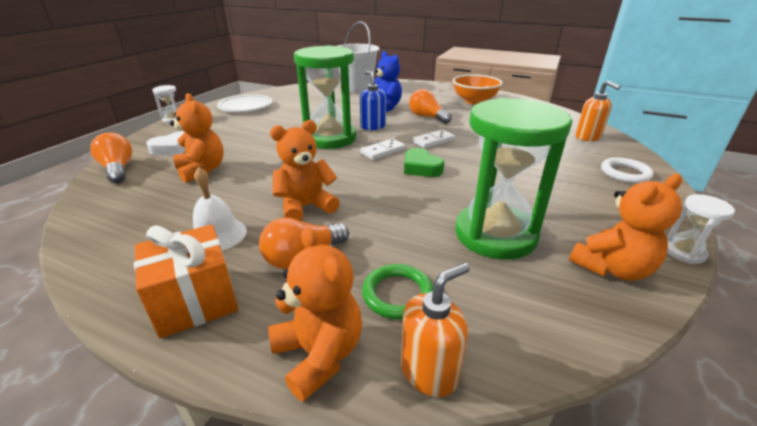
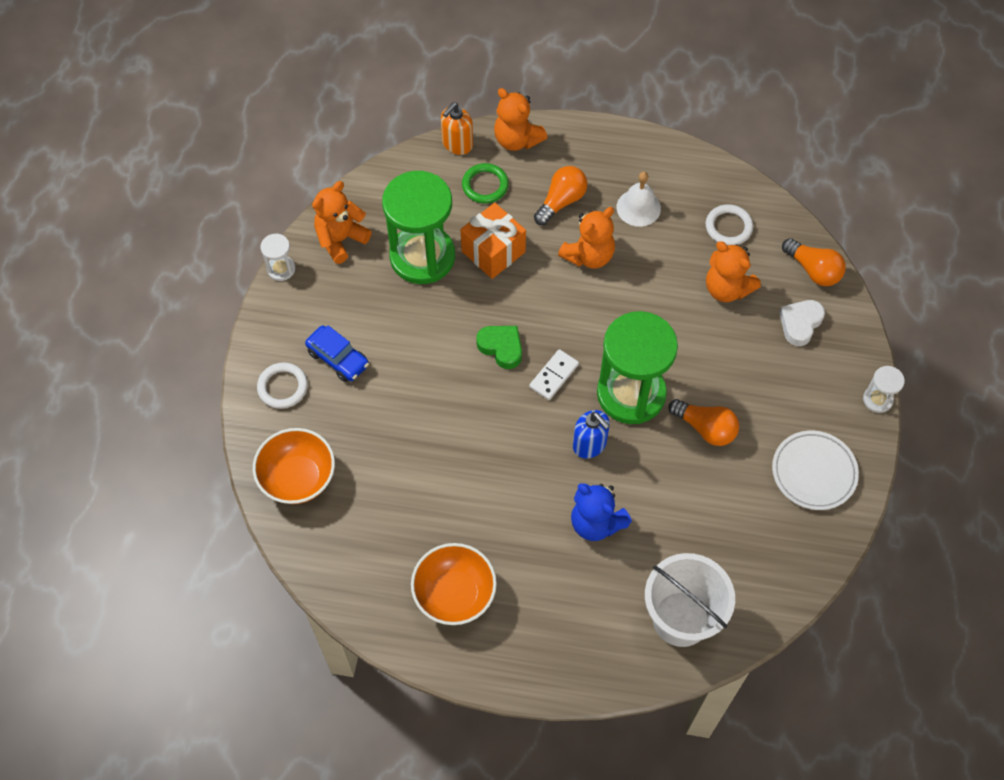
camera: 165 degrees right, 30 degrees up
(146, 205) = (728, 227): none -> white ring
(195, 301) = (607, 153): orange gift -> orange gift (493, 251)
(427, 117) = (521, 499): orange light bulb -> orange light bulb (705, 428)
(433, 141) = (499, 418): white domino -> none
(577, 181) = (338, 358): none -> blue car
(588, 137) = (298, 478): orange soap dispenser -> orange bowl

